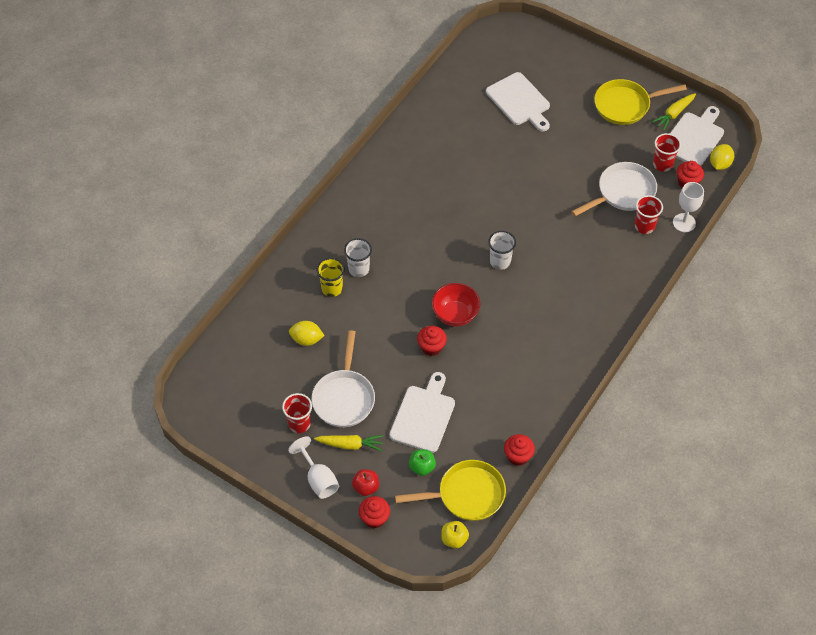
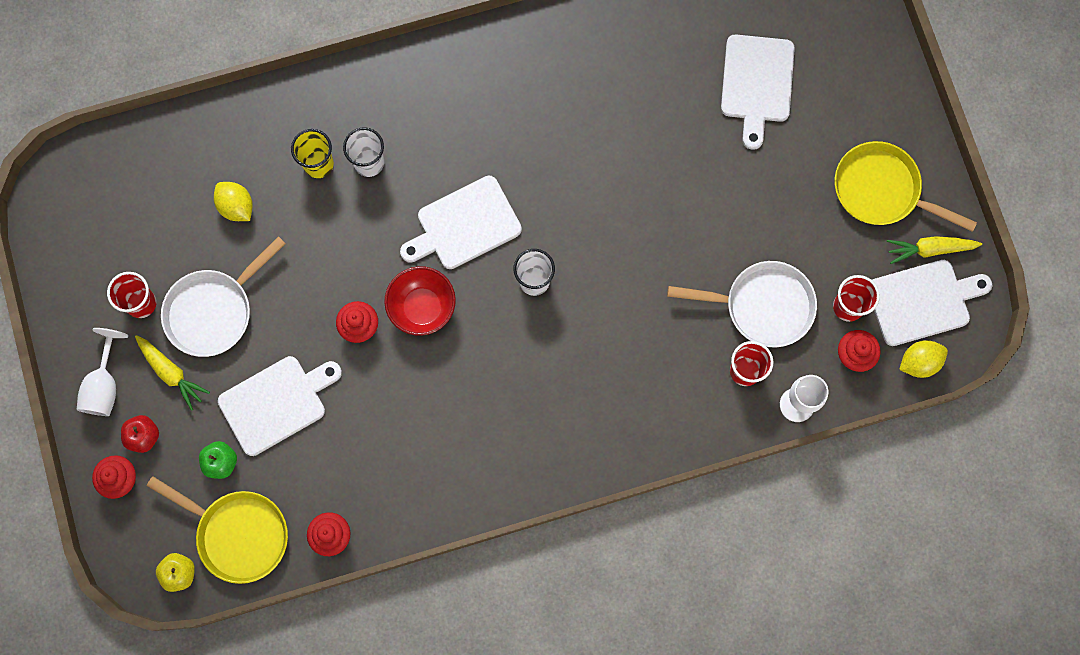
camera: 40 degrees right, 20 degrees up
(438, 262) = (464, 225): none -> white cutting board

